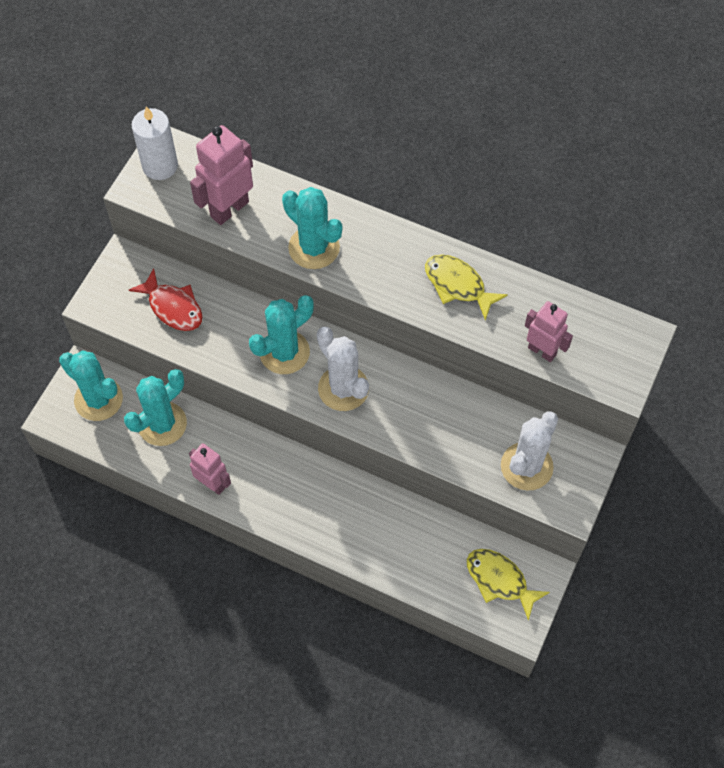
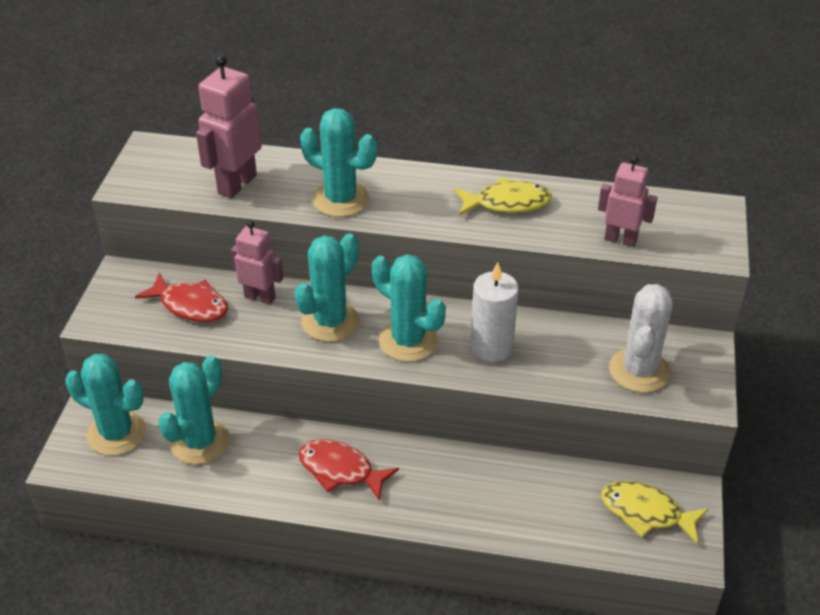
camera: 15 degrees left, 20 degrees down
(160, 166) = (149, 163): white candle -> white candle (491, 347)
(212, 483) = (277, 488): pink robot -> pink robot (260, 297)
(267, 479) = (340, 470): none -> red fish
(343, 388) = (408, 341): white cactus -> turquoise cactus
(458, 285) = (507, 203): yellow fish -> yellow fish turned 150 degrees clockwise

